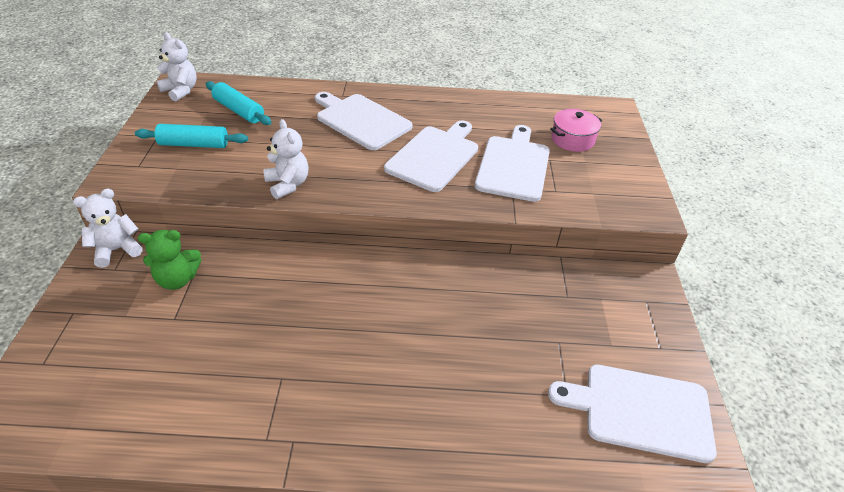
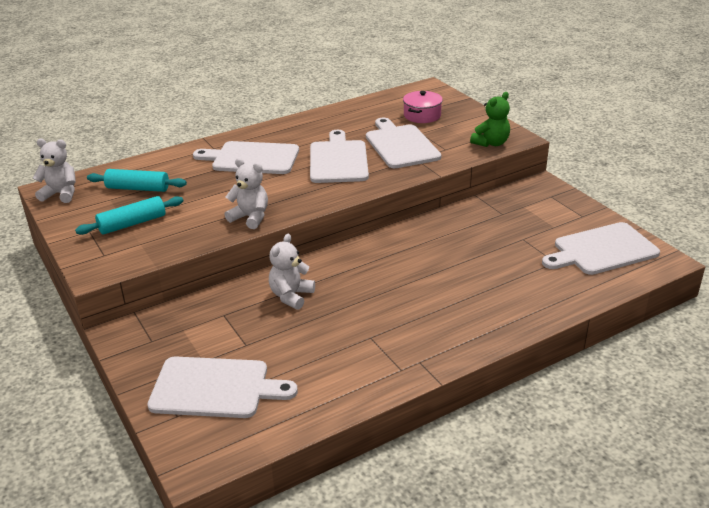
camera: 30 degrees left, 10 degrees down
(100, 352) = (215, 388): none -> white cutting board
(117, 250) = (135, 329): white teddy bear -> white teddy bear (291, 296)
(177, 279) = (215, 323): green teddy bear -> green teddy bear (491, 143)

